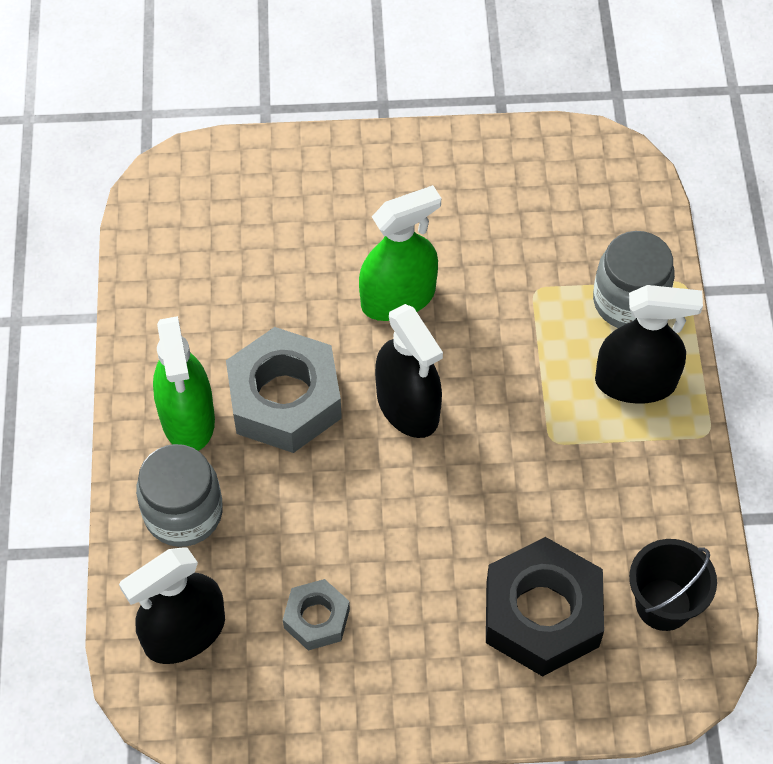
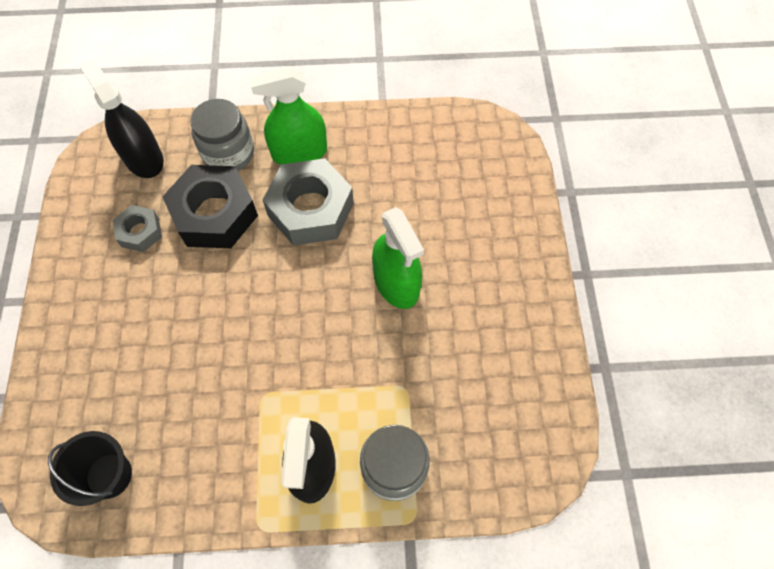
camera: 90 degrees right, 5 degrees up
(408, 406) = (300, 289): black spray bottle -> none
(542, 614) = (117, 380): black nut -> black nut (214, 214)

